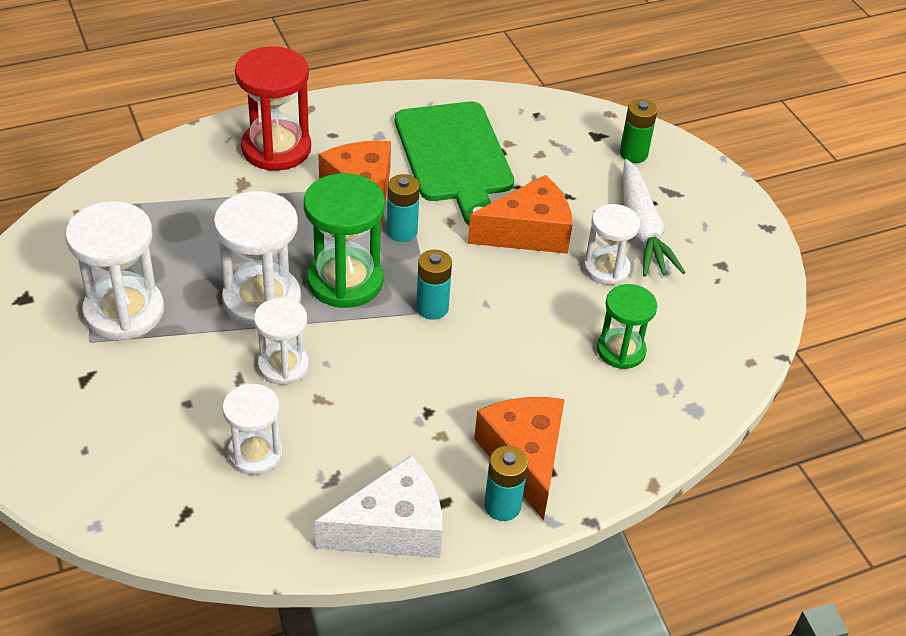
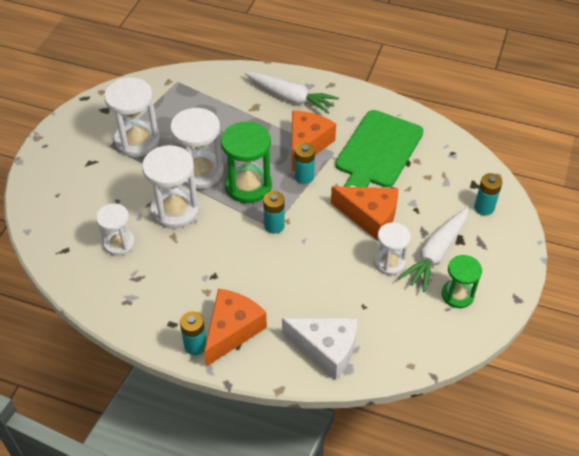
camera: 45 degrees right, 5 degrees up
(276, 149) = (290, 97): red hourglass -> white carrot
(283, 366) = (175, 210): white hourglass -> white hourglass, size x1.60
(392, 528) = (137, 319): white cheese -> white cheese (326, 349)
(621, 350) = (345, 310): green hourglass -> green hourglass (457, 295)
(633, 154) = (484, 207): green battery -> turquoise battery

